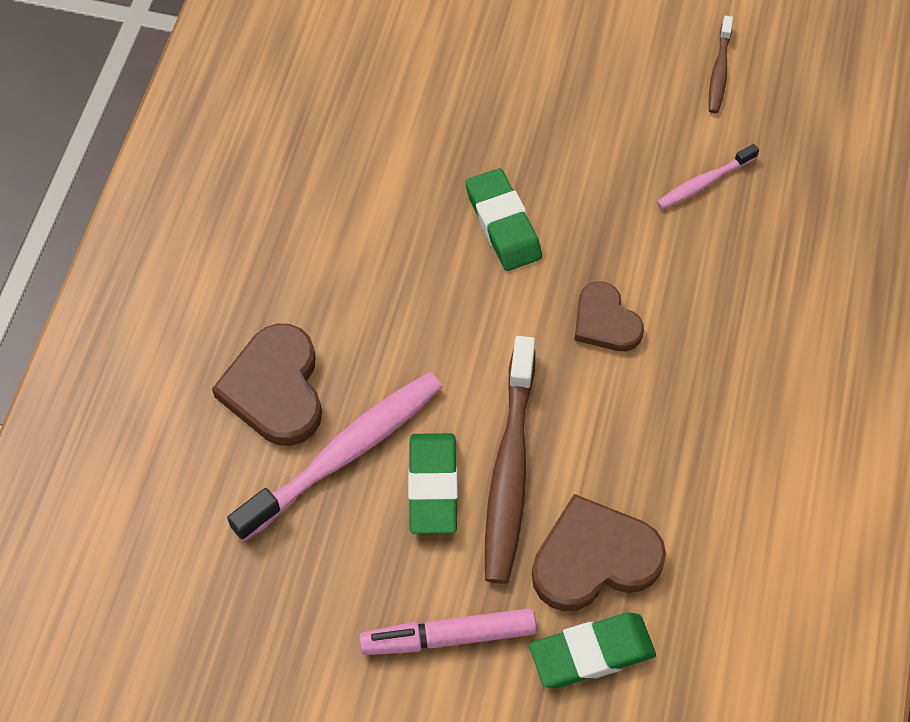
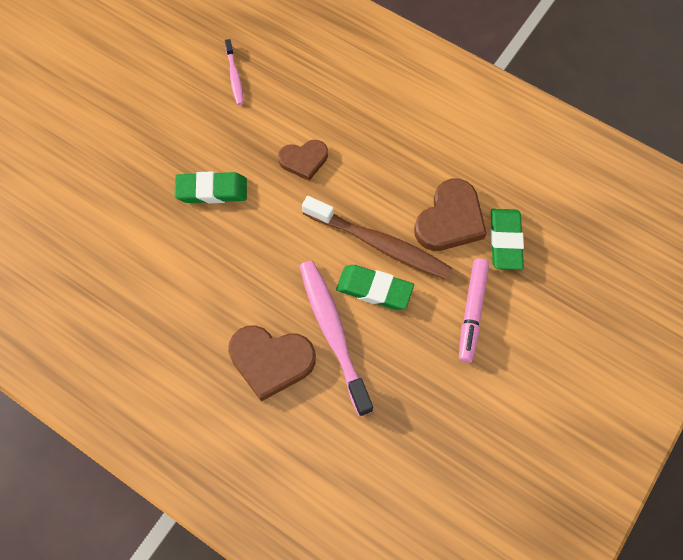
camera: 70 degrees left, 5 degrees up
(594, 558) = (450, 220): brown heart -> brown heart turned 150 degrees counterclockwise
(719, 71) = (162, 40): brown toothbrush -> none

